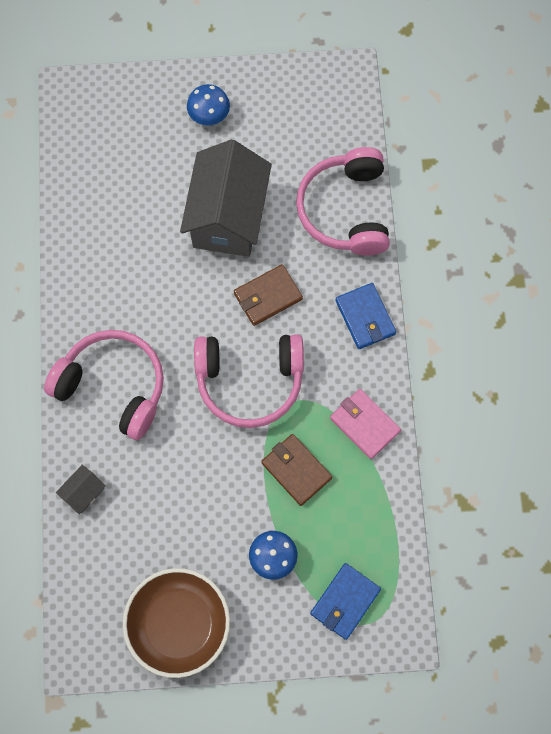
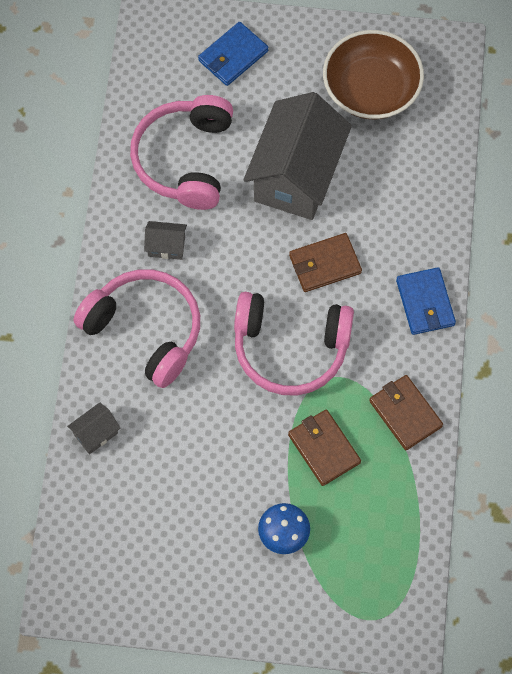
camera: 10 degrees right, 5 degrees down
(119, 303) = (166, 246): none -> grey house
(179, 624) = (172, 585): brown bowl -> brown bowl (371, 89)
(209, 114) = (295, 66): blue mushroom -> none
(345, 210) = (423, 188): pink headphones -> pink headphones (185, 159)
(345, 601) = (352, 593): blue wallet -> blue wallet (233, 56)
(364, 424) = (405, 413): pink wallet -> brown wallet

